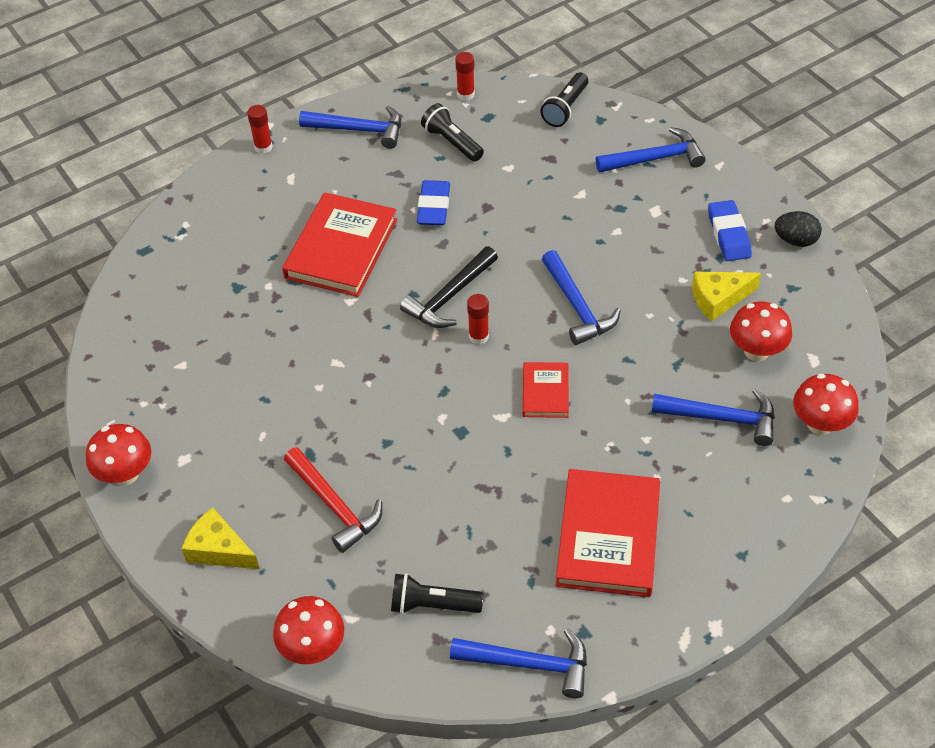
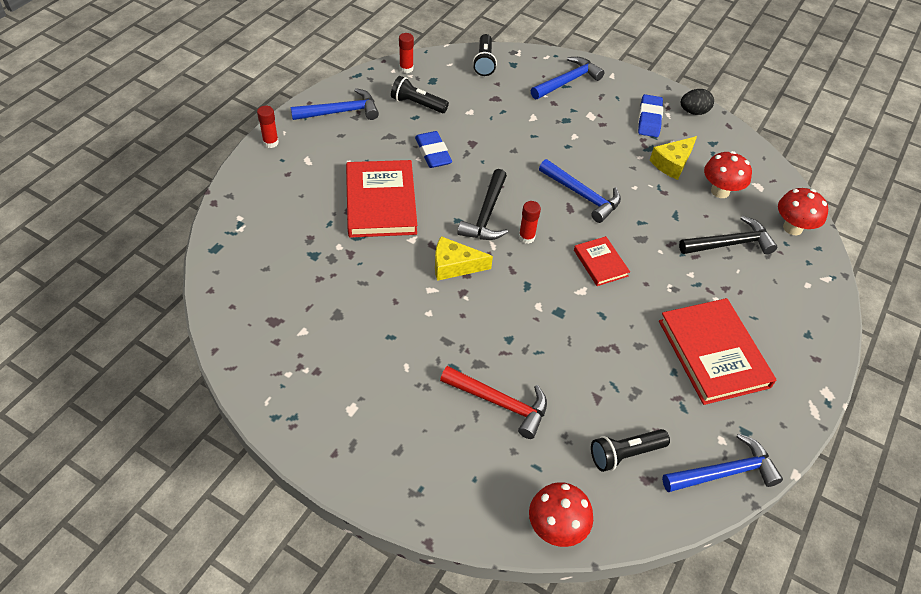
camera: 30 degrees left, 0 degrees up
(125, 474) = (307, 439): red mushroom -> none
(219, 549) = (428, 474): yellow cheese -> yellow cheese (454, 266)
(722, 418) = (730, 244): blue hammer -> black hammer
(728, 234) = (649, 119): blue eraser -> blue eraser turned 45 degrees clockwise

